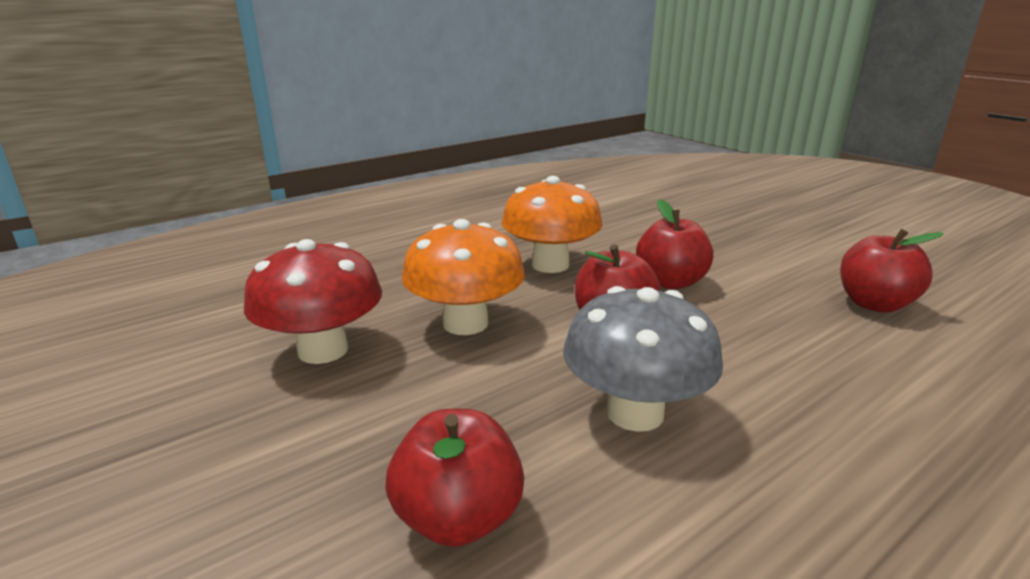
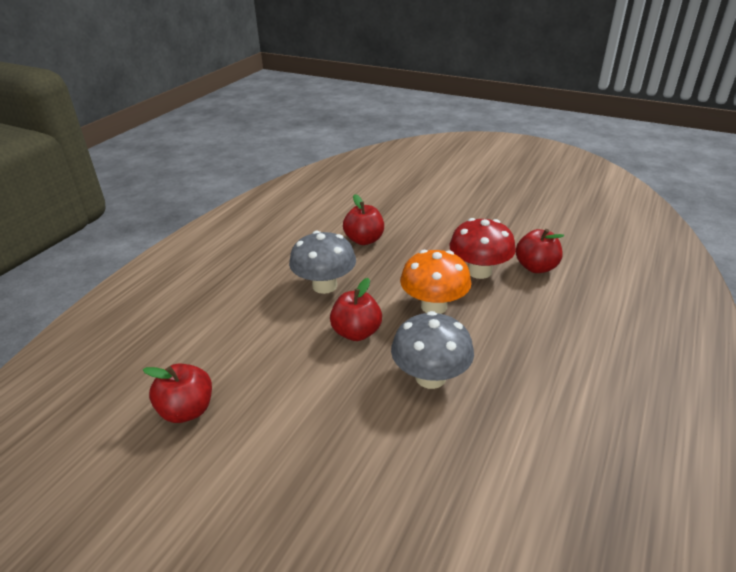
camera: 155 degrees right, 10 degrees up
(550, 265) = (430, 377): orange mushroom -> grey mushroom
(670, 282) = (335, 386): red apple -> red apple (536, 267)

